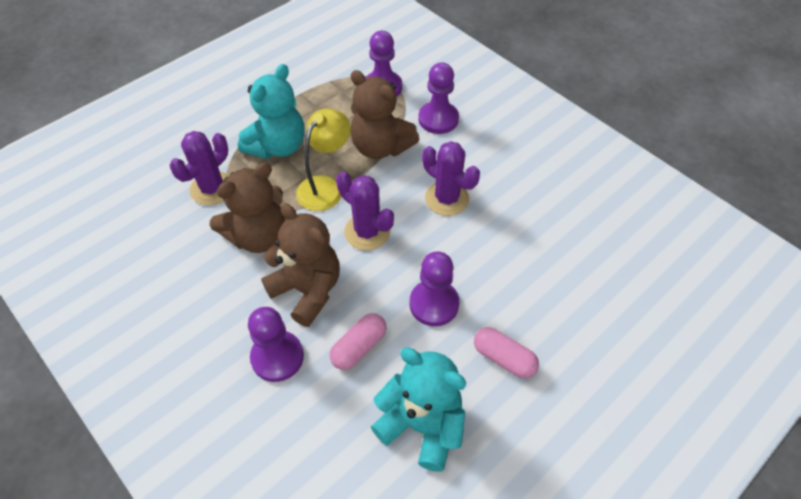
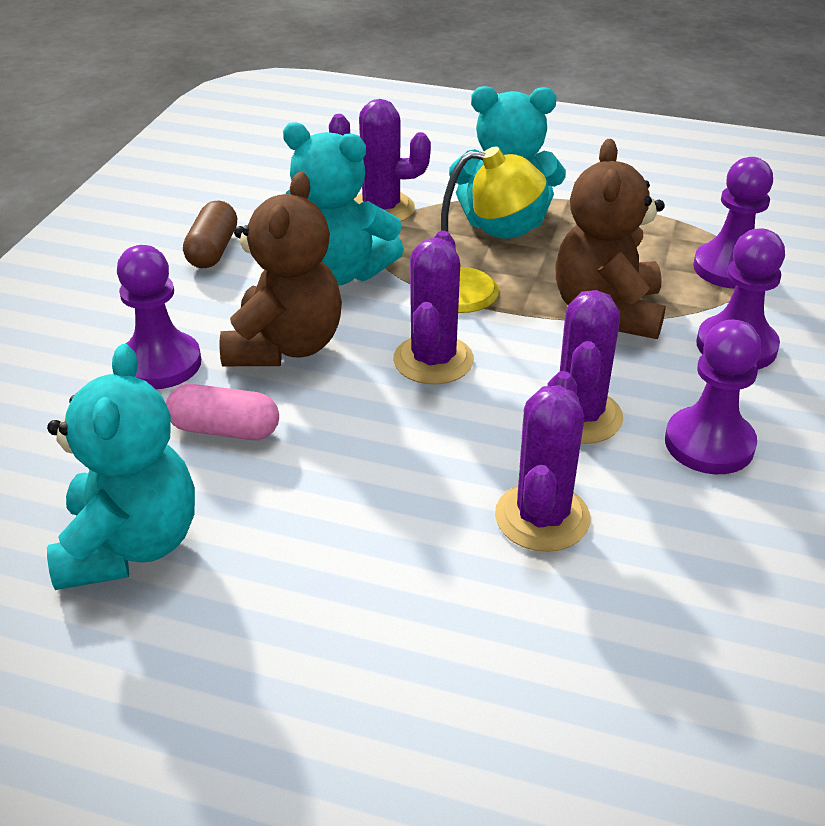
camera: 60 degrees right, 15 degrees down
(182, 287) = (212, 250): none -> brown capsule
(259, 236) = (339, 273): brown teddy bear -> turquoise teddy bear
(434, 304) = (358, 478): purple pawn -> purple pawn (709, 444)
(502, 247) = (542, 517): none -> purple cactus
(503, 358) = (312, 600): pink capsule -> none

